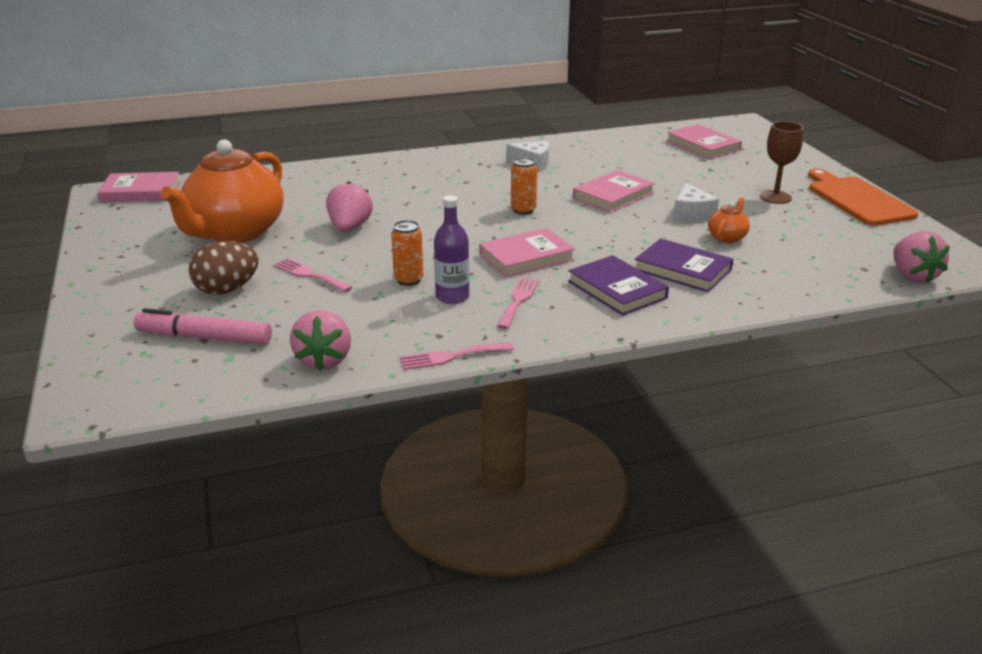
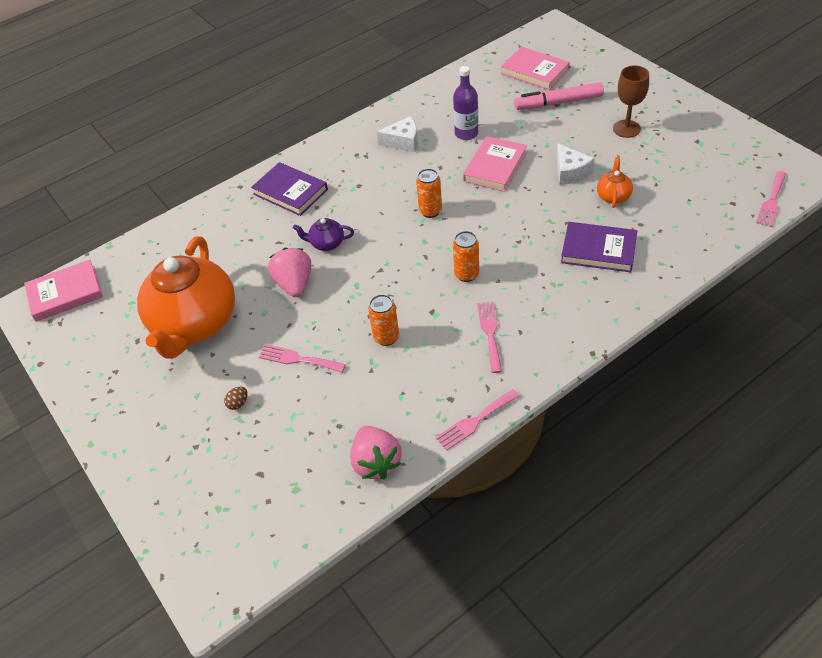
camera: 15 degrees left, 20 degrees up
(204, 338) = (259, 471): pink marker -> pink marker (558, 103)
(227, 290) = (238, 403): brown egg -> brown egg, size x0.42
(403, 210) = (326, 243): none -> purple teapot
(452, 297) = (434, 347): purple bottle -> purple bottle (466, 133)
(526, 257) = (466, 274): pink book -> orange can
(617, 290) = (560, 293): purple book -> purple book (290, 192)
(857, 199) = (690, 112): orange cutting board -> none
(912, 276) = (771, 201): pink strawberry -> pink fork

